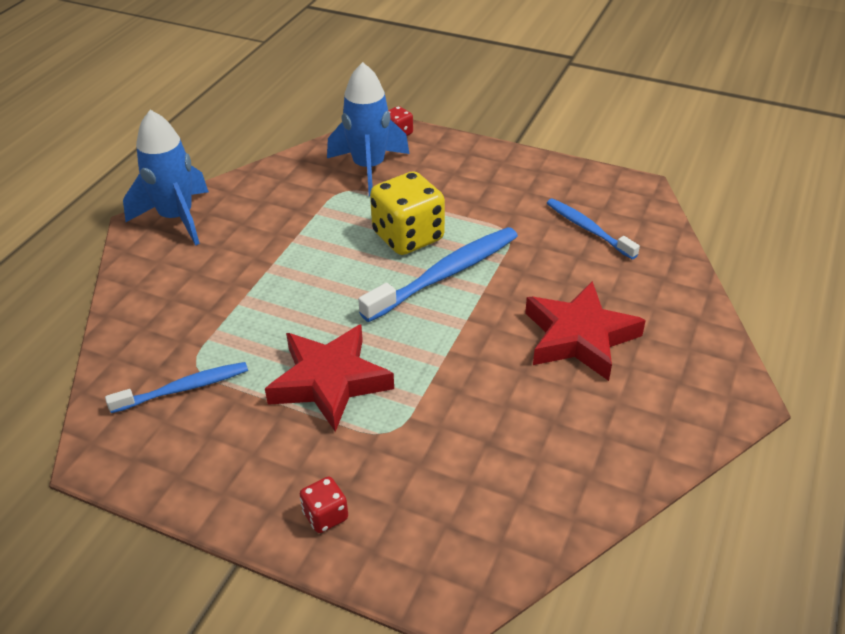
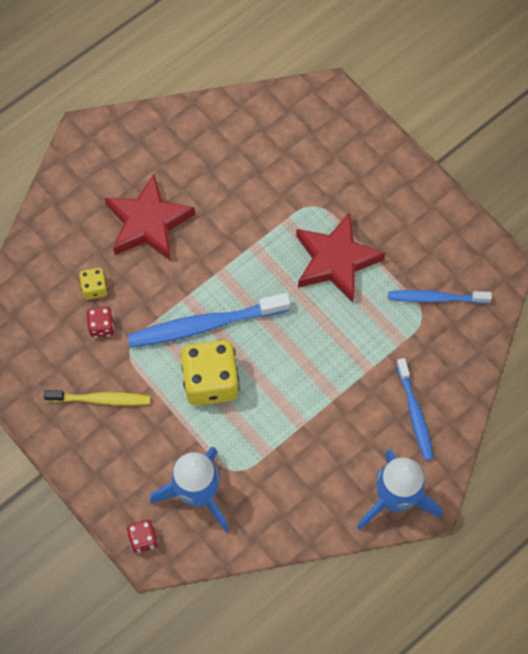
camera: 155 degrees left, 25 degrees up
(325, 516) = (377, 165): red dice -> red dice (102, 327)
(504, 194) = (101, 399): none -> yellow toothbrush
(584, 264) = (95, 288): none -> yellow dice
(588, 229) = (63, 324): blue toothbrush -> blue toothbrush (415, 413)

